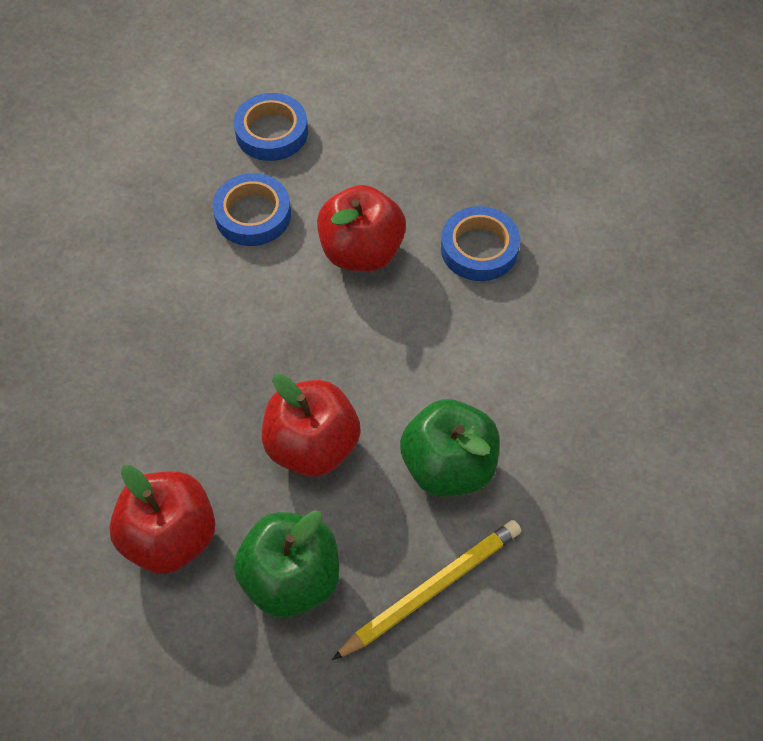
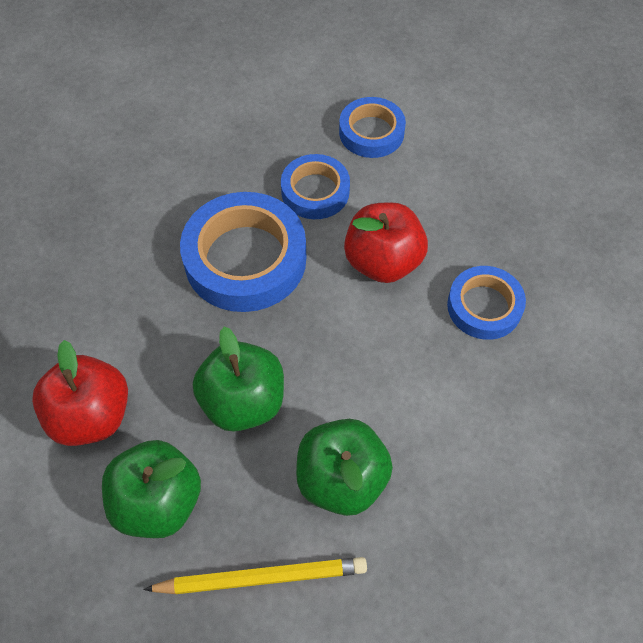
camera: 30 degrees right, 0 degrees up
(226, 312) = (245, 259): none -> blue tape
(312, 445) = (243, 401): red apple -> green apple

